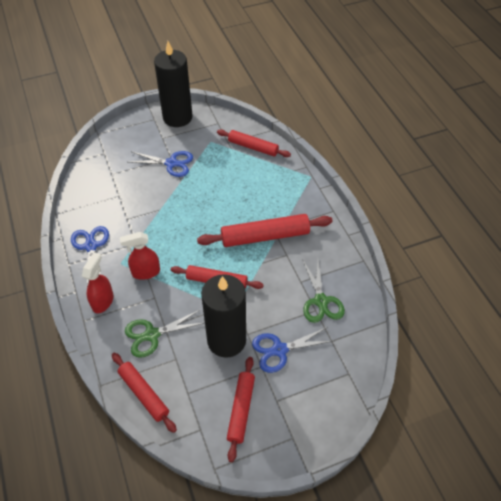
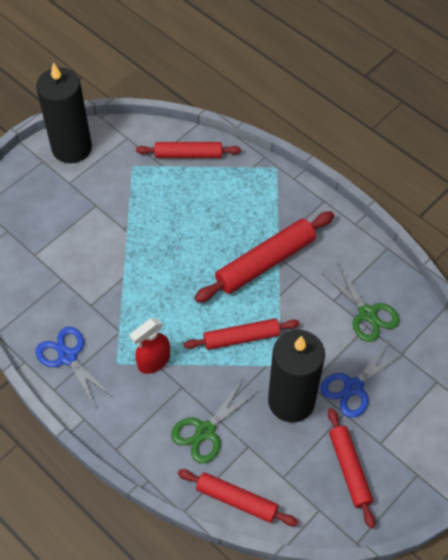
camera: 25 degrees left, 5 degrees up
(103, 301) = (125, 417): red spray bottle -> none
(171, 163) = (101, 213): blue scissors -> none

